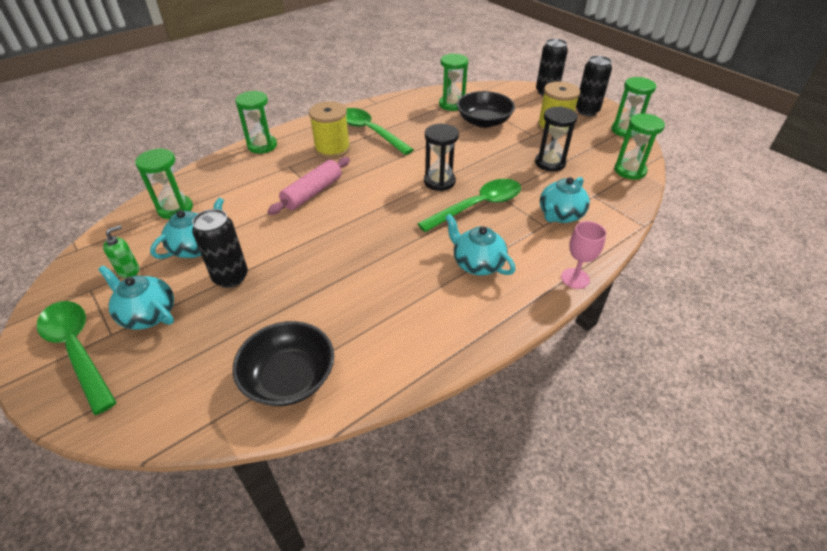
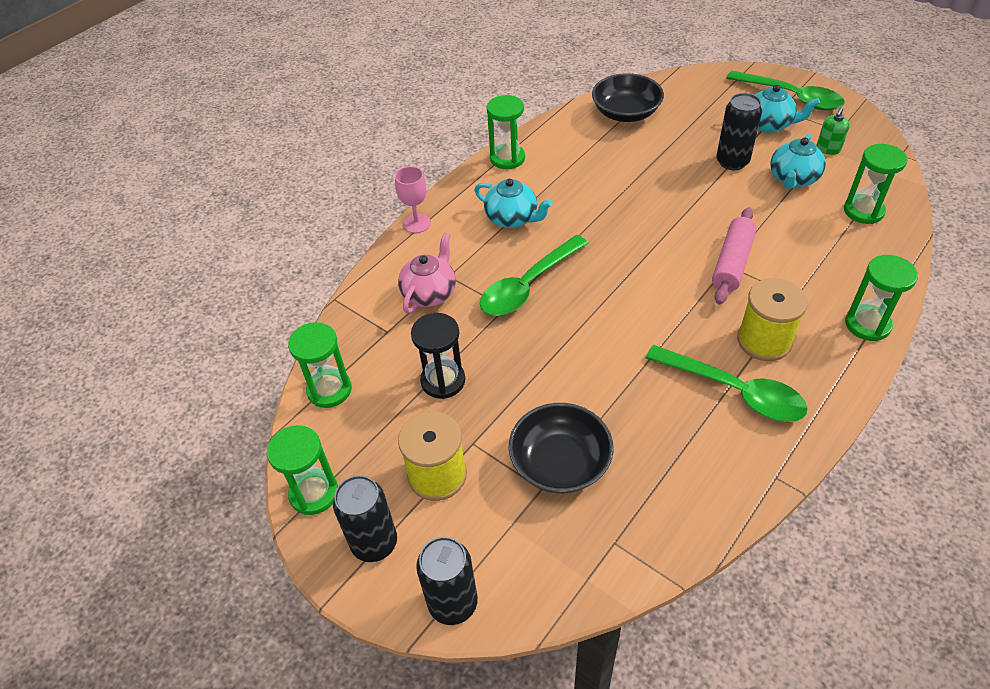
camera: 170 degrees right, 5 degrees up
(439, 181) = (587, 313): black hourglass -> none
(451, 104) = (633, 505): green hourglass -> green hourglass (507, 158)
(560, 215) = (430, 293): turquoise teapot -> pink teapot

